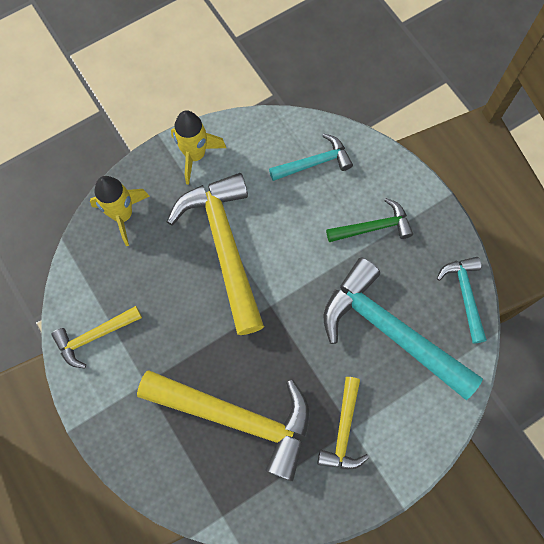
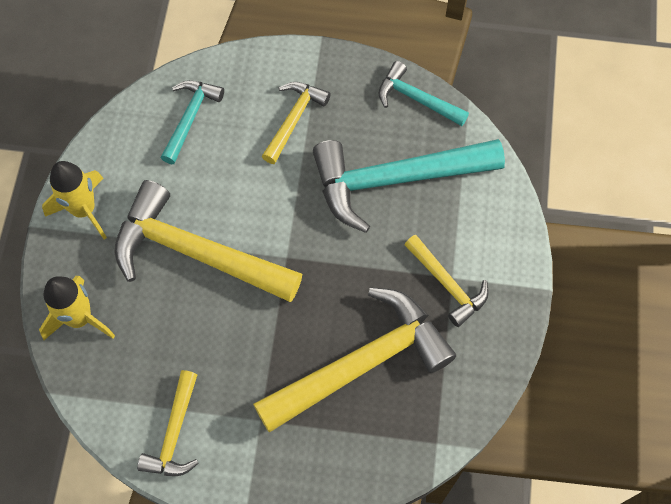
camera: 50 degrees left, 5 degrees down
(373, 227) = (294, 119): green hammer -> yellow hammer

